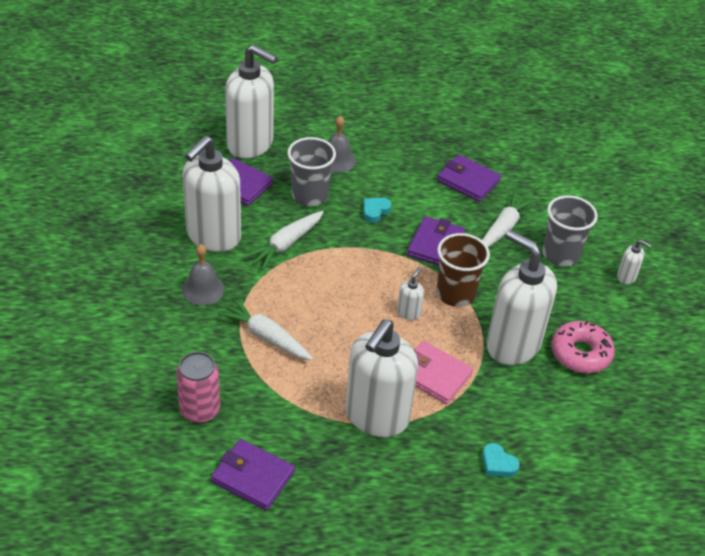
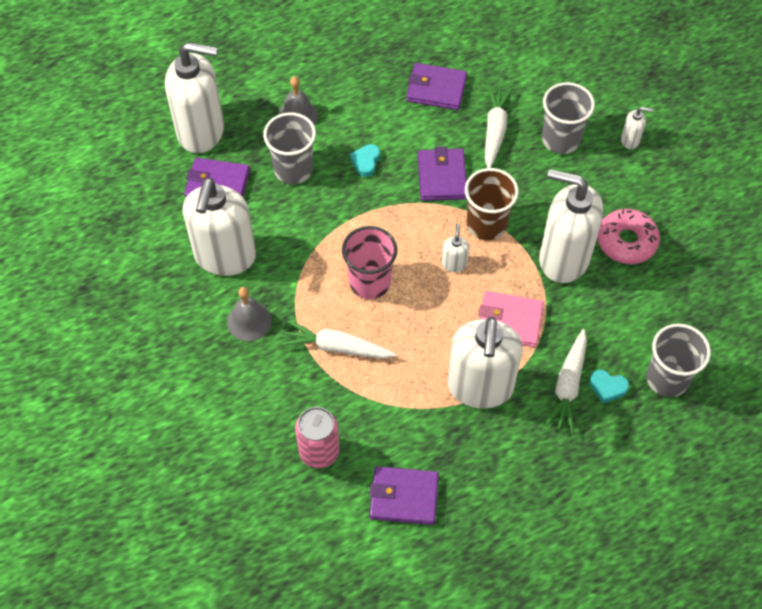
camera: 20 degrees left, 15 degrees up
(286, 244) = (300, 236): white carrot -> white carrot (568, 385)
(325, 299) = (370, 282): none -> pink cup
(561, 479) = (667, 378): none -> grey cup

